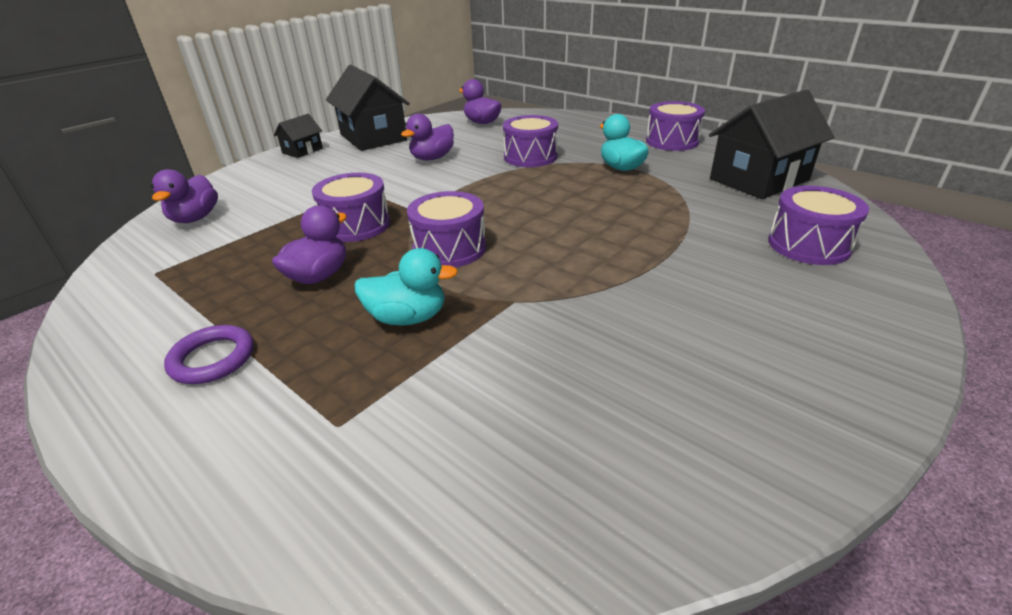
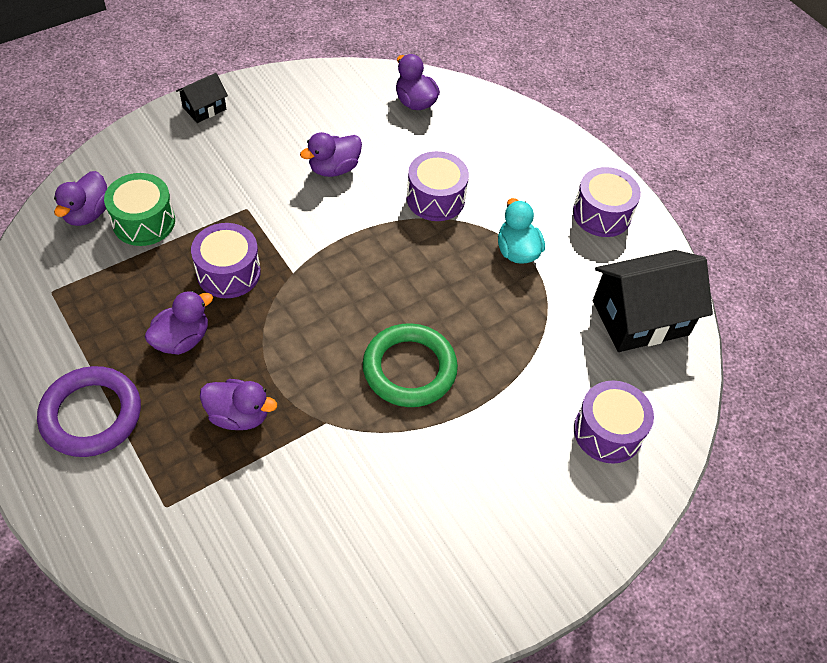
camera: 10 degrees right, 20 degrees up
(212, 359) = (91, 415): purple ring -> purple ring, size x1.65
(257, 213) = (144, 222): none -> green drum
(373, 137) = (285, 100): black house -> none
(408, 318) = (239, 415): turquoise duck -> purple duck
(449, 248) = (299, 336): purple drum -> none
(578, 246) = (409, 369): none -> green ring

